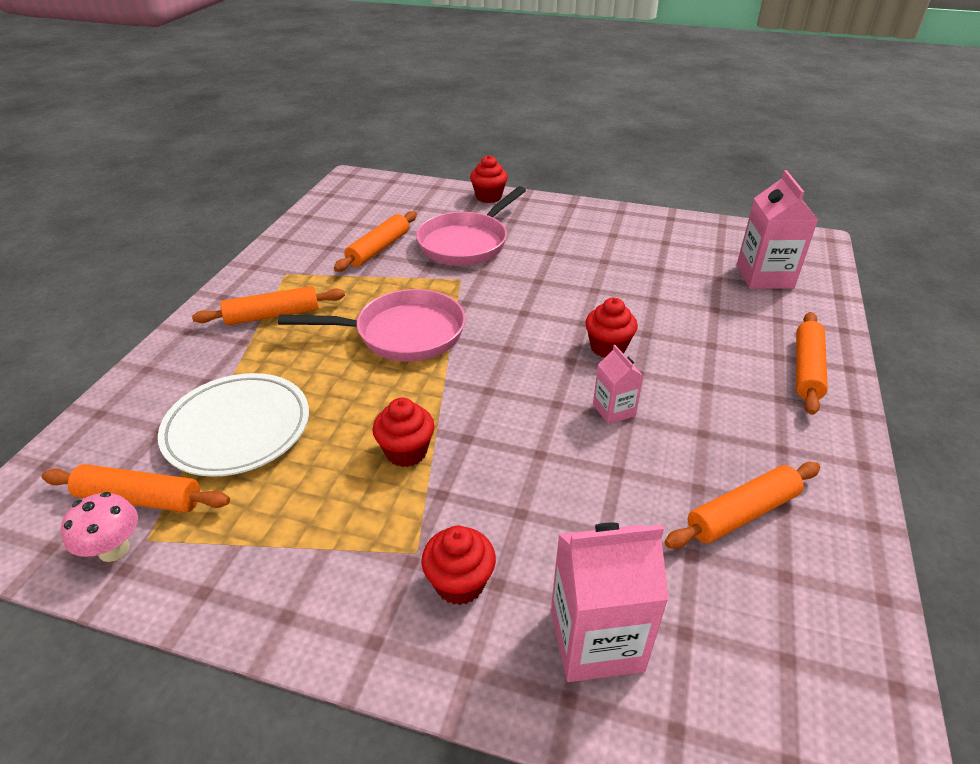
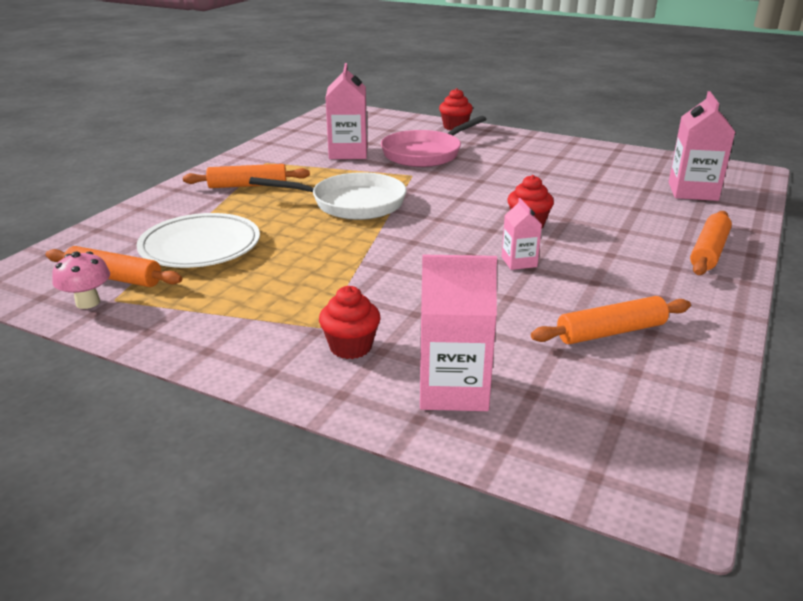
camera: 10 degrees right, 10 degrees down
(378, 249) = (348, 153): orange rolling pin -> pink carton
(403, 334) = (352, 203): pink pan -> white pan
(406, 452) = (332, 271): red cupcake -> none

